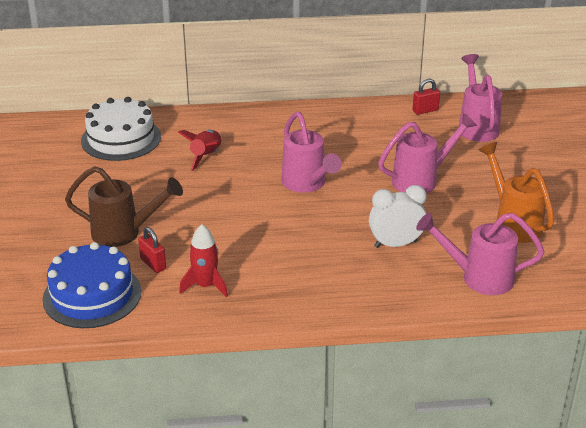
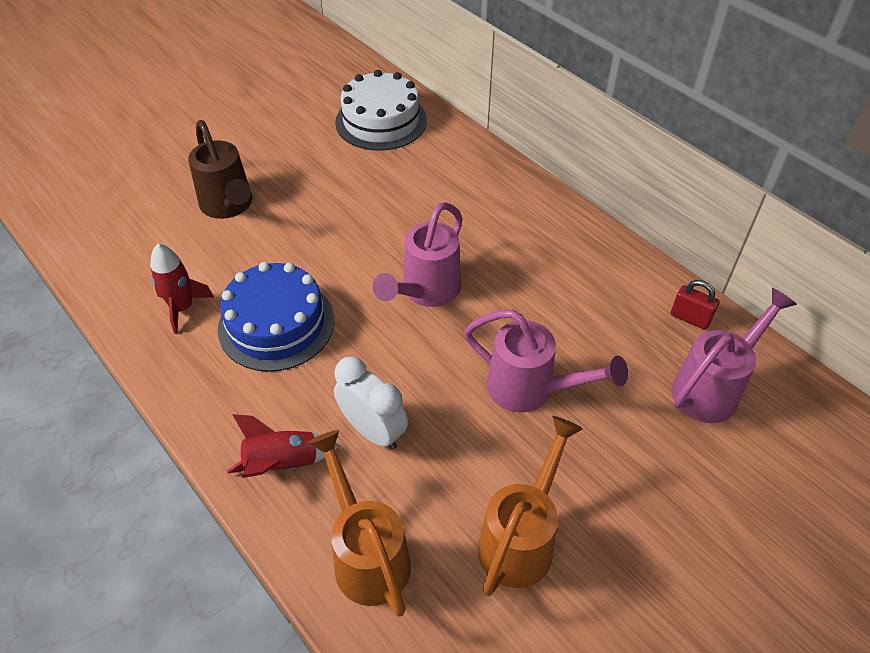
camera: 55 degrees right, 15 degrees up
(92, 295) = (118, 239): blue cake -> blue cake (276, 324)
(153, 264) = (193, 252): red padlock -> none
(206, 156) = (405, 191): red rocket -> red rocket (283, 464)
(478, 277) = (366, 554): pink watering can -> orange watering can

